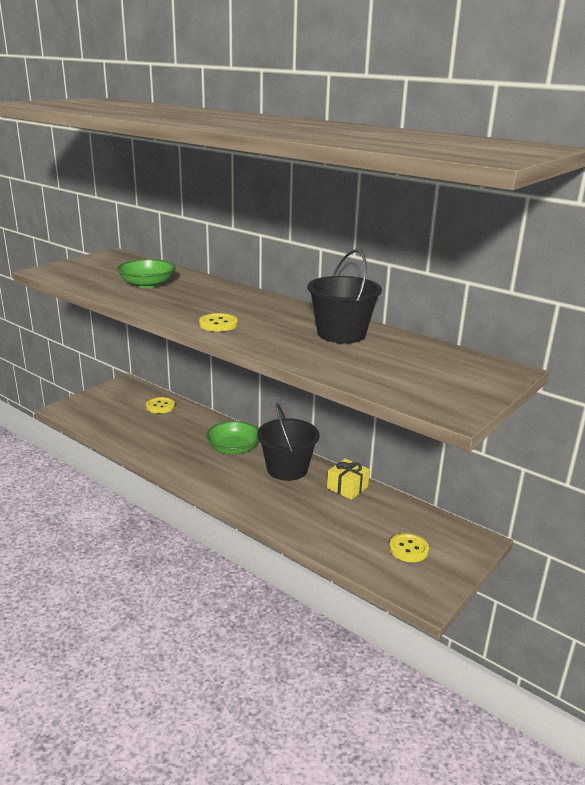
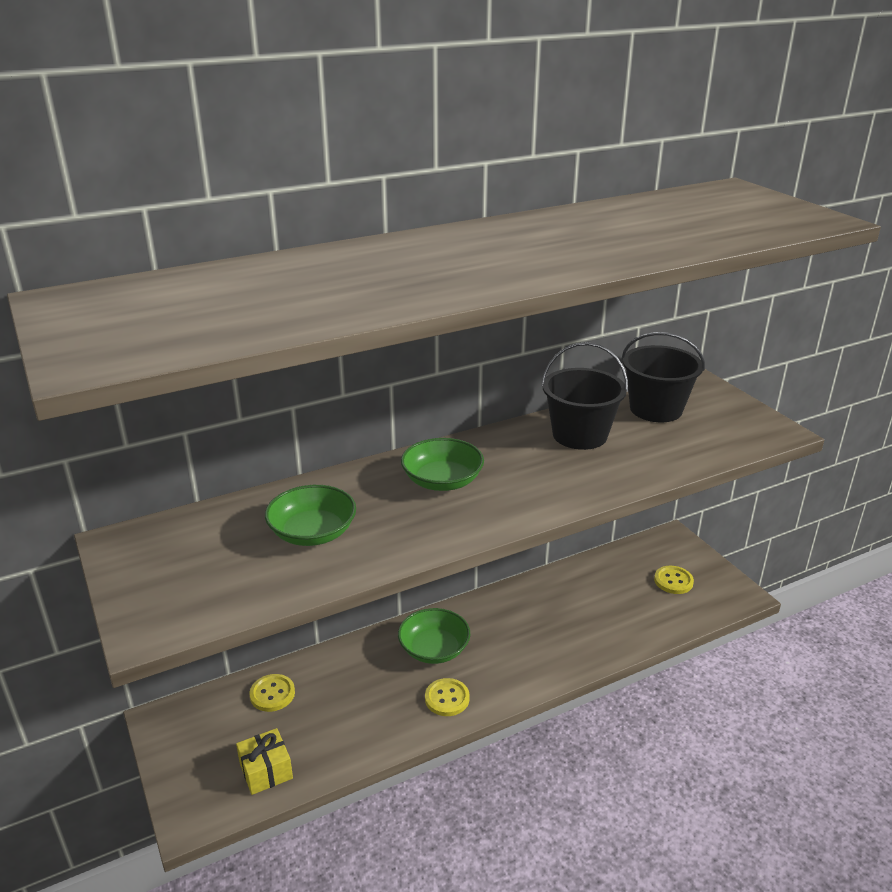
camera: 65 degrees left, 5 degrees up
(218, 324) = (510, 504): yellow button -> yellow button (447, 698)
(231, 304) = (442, 481): none -> green bowl
(287, 469) = (502, 617): black bucket -> black bucket (656, 409)
(347, 487) = (559, 585): yellow gift -> yellow gift (266, 771)

